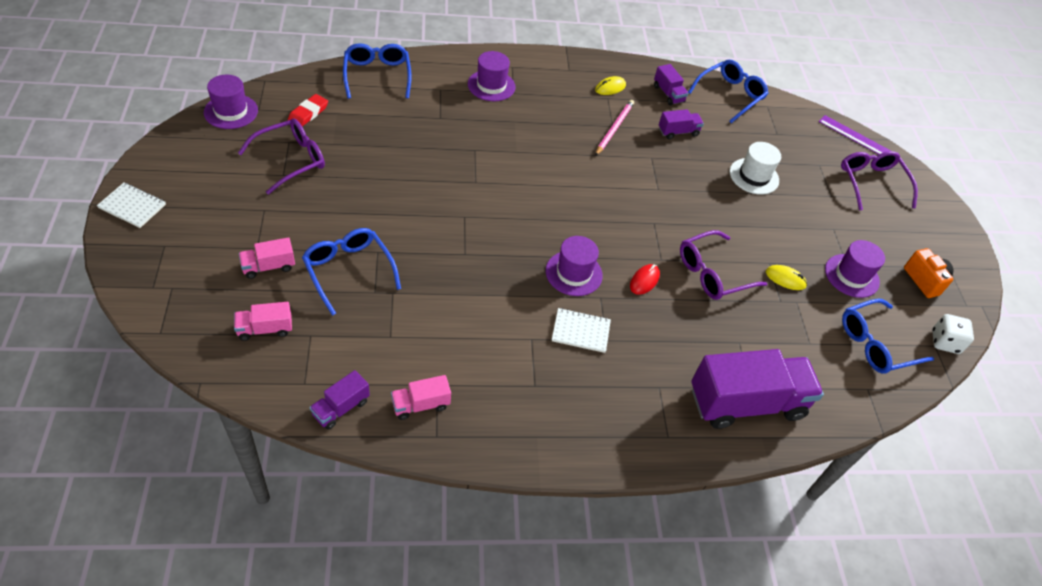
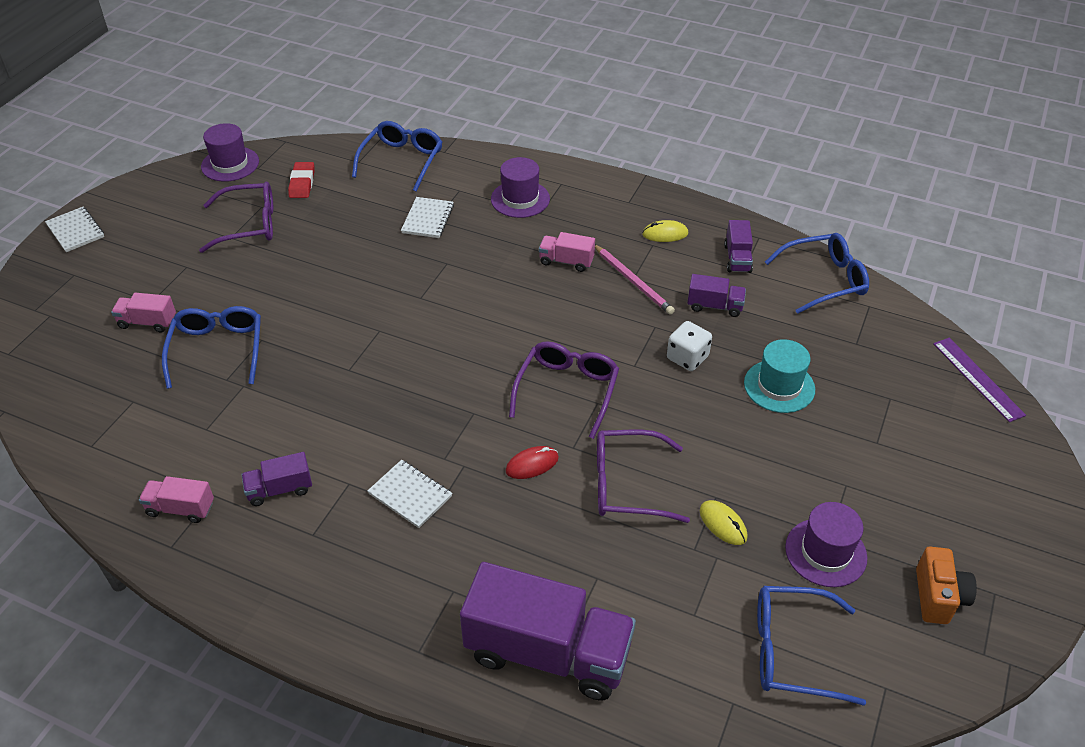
camera: 35 degrees right, 5 degrees down
(265, 329) = (97, 381): pink truck -> pink truck (566, 261)
(308, 113) = (302, 183): red eraser -> red eraser turned 60 degrees counterclockwise
(341, 408) = (104, 482): purple truck -> purple truck (280, 489)
(434, 118) = (427, 219): none -> white notebook
(573, 273) = (453, 428): purple hat -> none
(614, 128) = (633, 281): pink pencil -> pink pencil turned 90 degrees clockwise
(754, 176) = (779, 386): white hat -> turquoise hat
(871, 183) = (955, 444): purple glasses -> purple glasses (567, 390)
(945, 342) = (905, 689): white dice -> white dice (687, 358)

